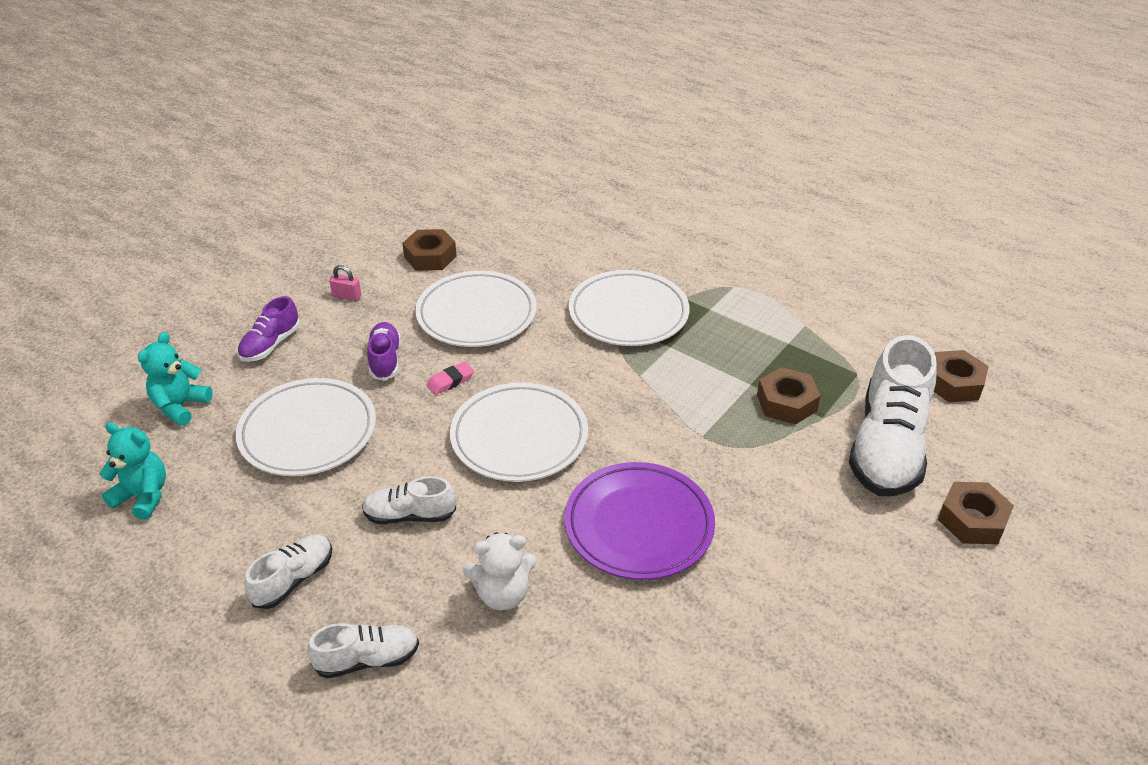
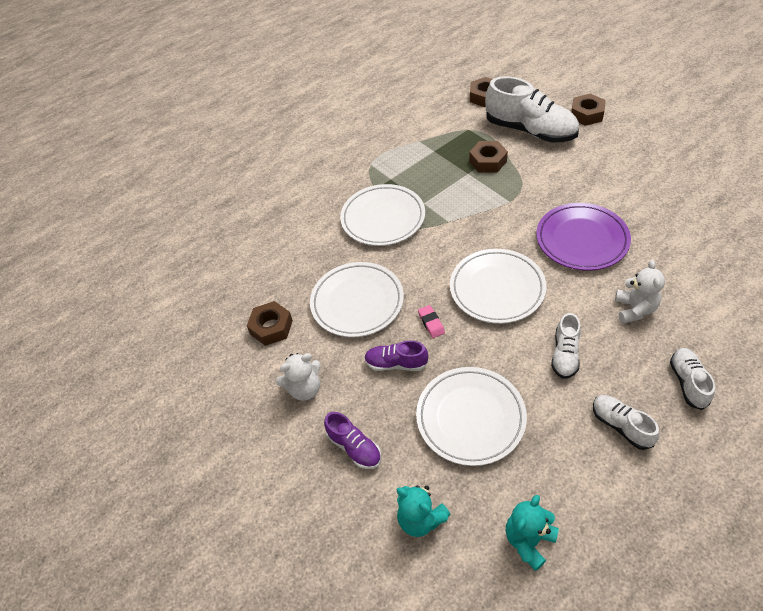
camera: 70 degrees left, 10 degrees up
(347, 296) = (304, 389): pink padlock -> white teddy bear

